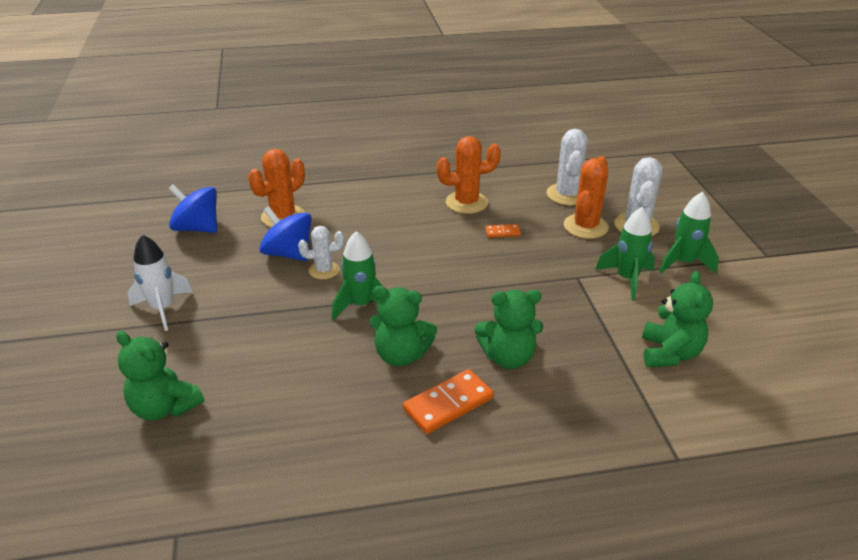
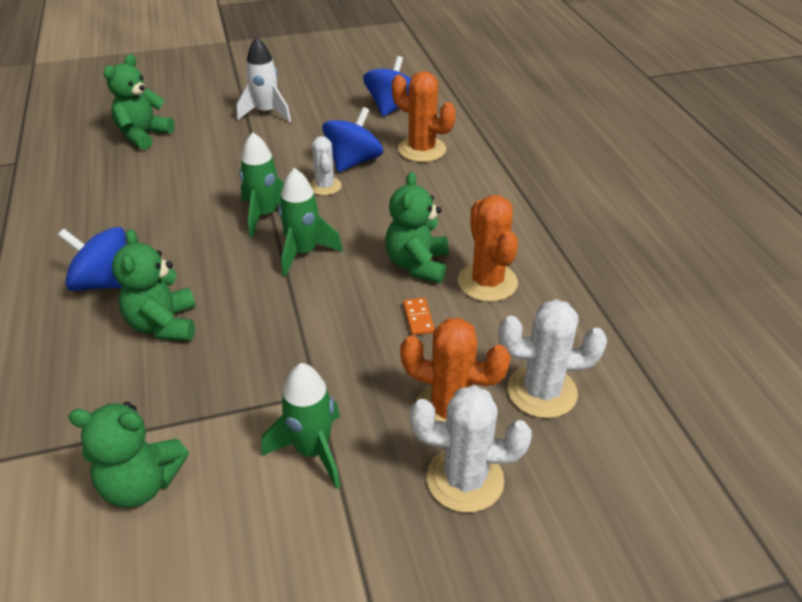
camera: 85 degrees right, 5 degrees up
(401, 355) = (182, 247): green teddy bear -> green teddy bear (417, 265)
(448, 404) = (104, 282): orange domino -> blue spinning top
(683, 263) = (359, 536): green rocket -> green rocket (304, 253)

